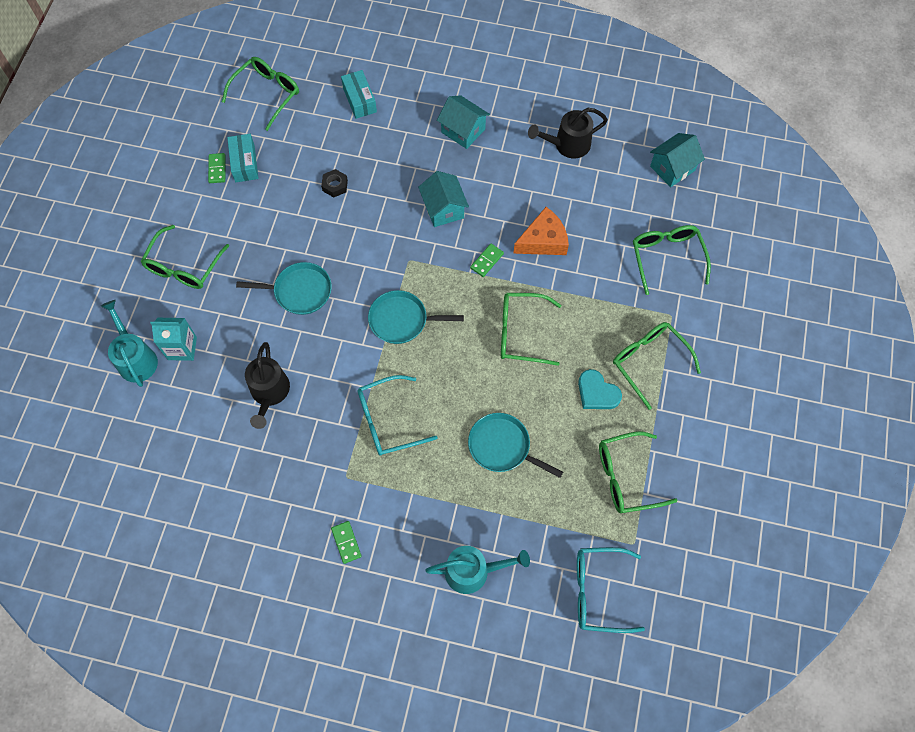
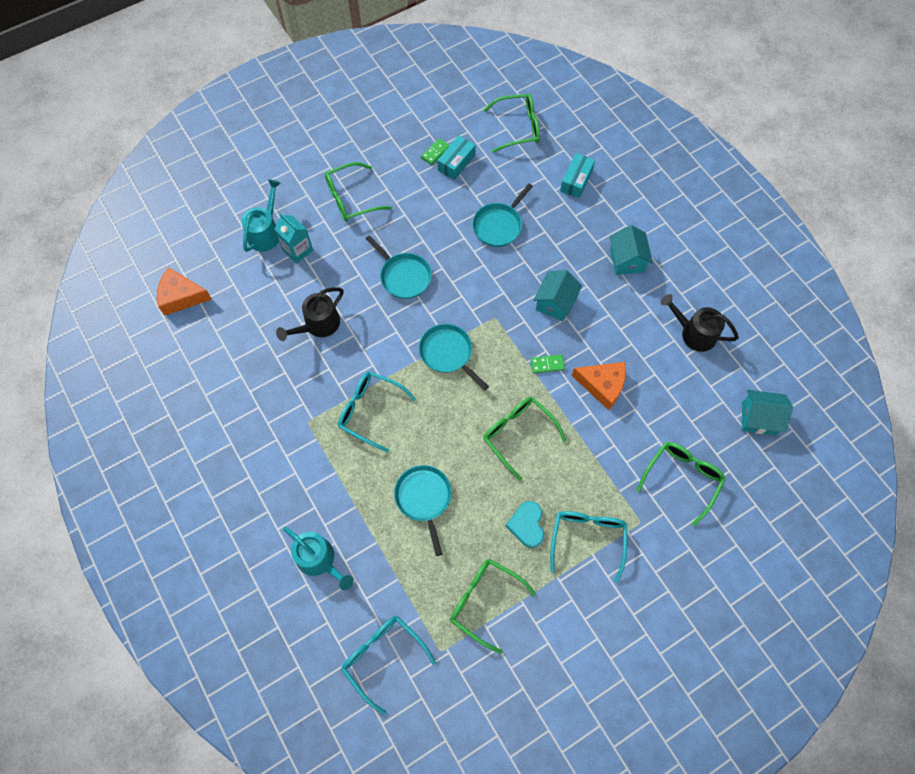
camera: 45 degrees right, 0 degrees up
(116, 479) = (181, 297): none -> orange cheese
(335, 185) = (498, 225): black nut -> turquoise pan
(346, 542) = (264, 463): green domino -> none
(649, 361) = (587, 539): green glasses -> turquoise glasses

